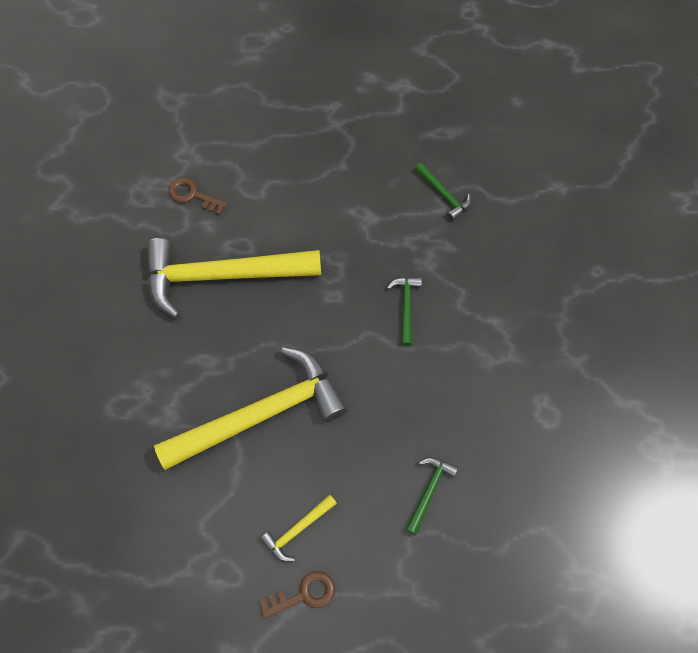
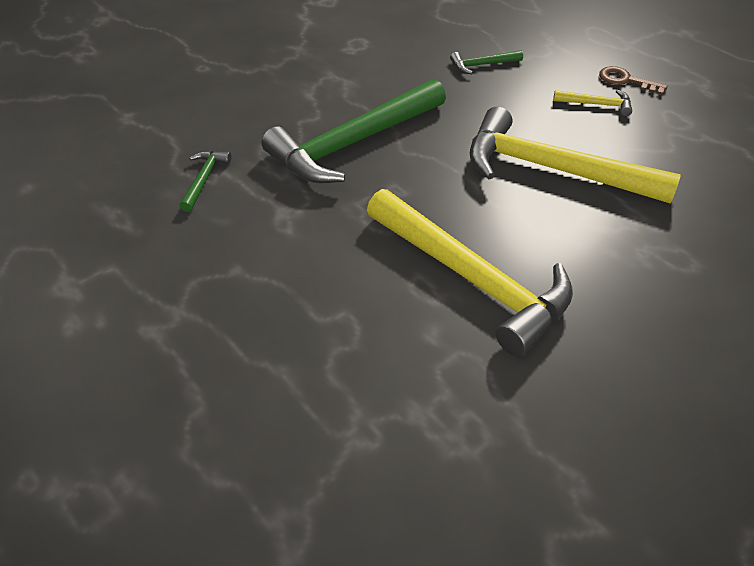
camera: 130 degrees left, 20 degrees down
(193, 195) = (411, 378): brown key -> none
(406, 307) = (353, 143): green hammer -> green hammer, size x2.41

